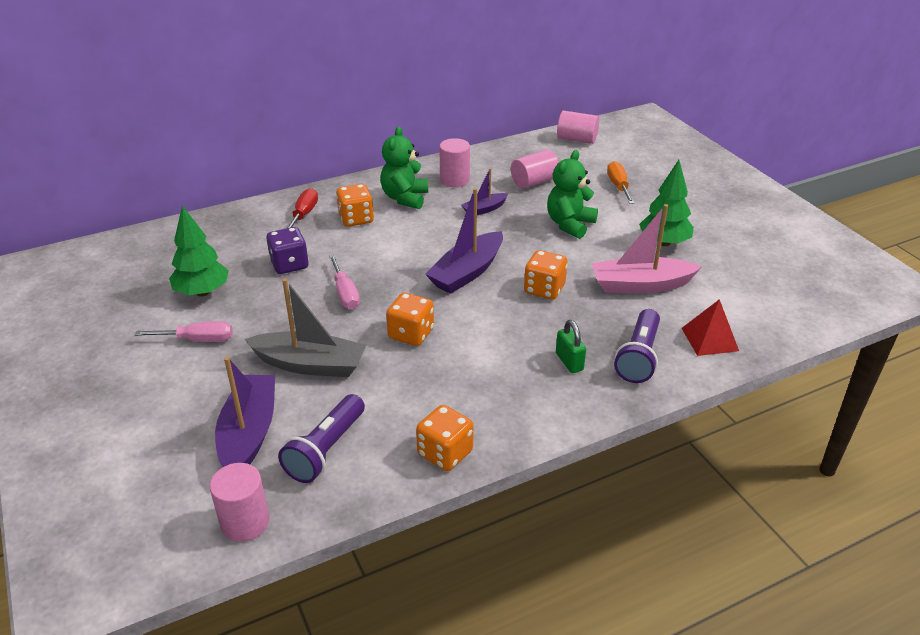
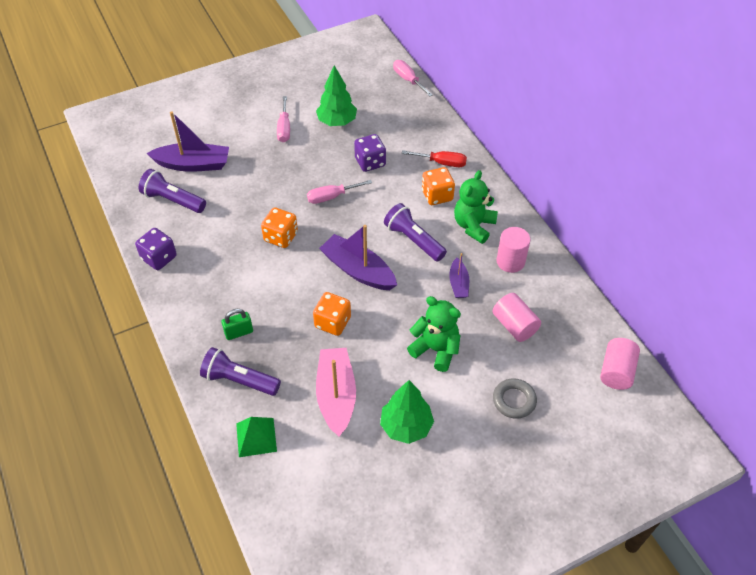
camera: 90 degrees right, 15 degrees up
(142, 235) = (408, 80): none -> pink screwdriver
(245, 522) = (125, 172): pink cylinder -> none
(310, 364) = (253, 185): grey boat -> none
(405, 198) = (473, 226): green teddy bear -> green teddy bear turned 75 degrees counterclockwise
(422, 235) = (413, 240): none -> purple flashlight
(445, 453) = (159, 258): orange dice -> purple dice
(484, 209) = (458, 283): purple boat -> purple boat turned 150 degrees counterclockwise
(618, 186) = (514, 400): orange screwdriver -> grey ring
(709, 339) = (256, 437): red pyramid -> green pyramid

